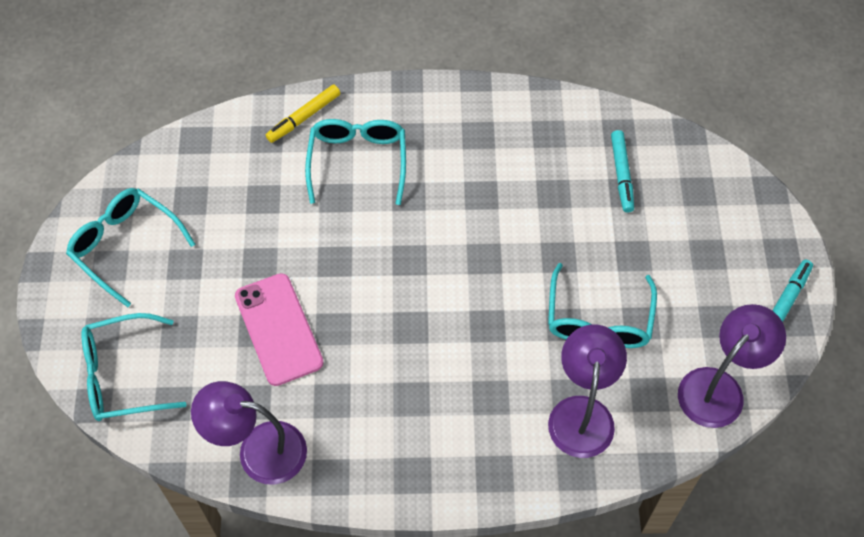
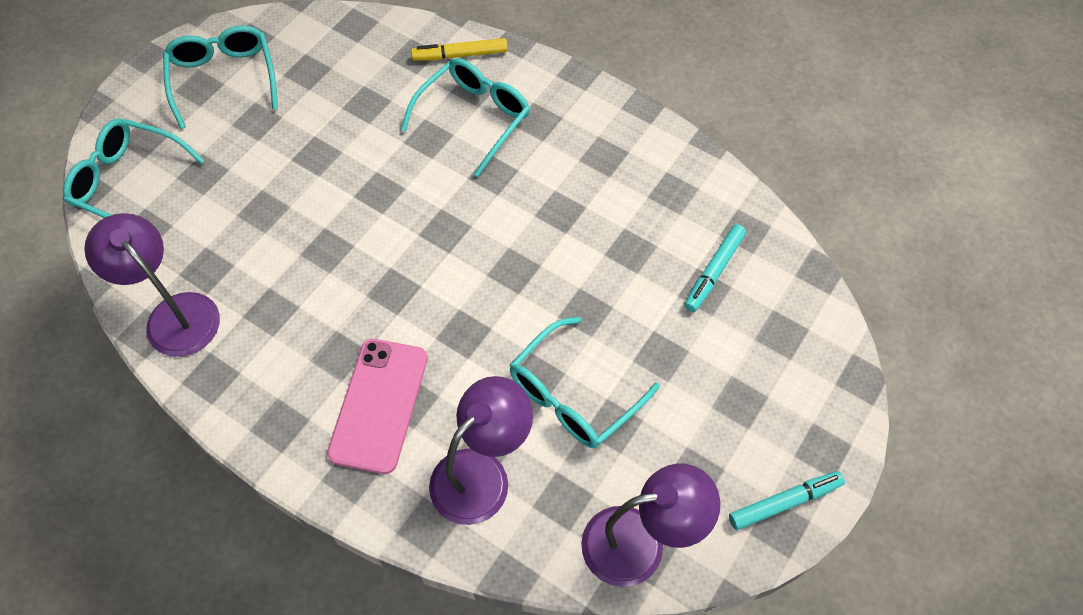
camera: 35 degrees right, 0 degrees up
(278, 329) = (281, 221): pink phone -> pink phone (379, 405)

